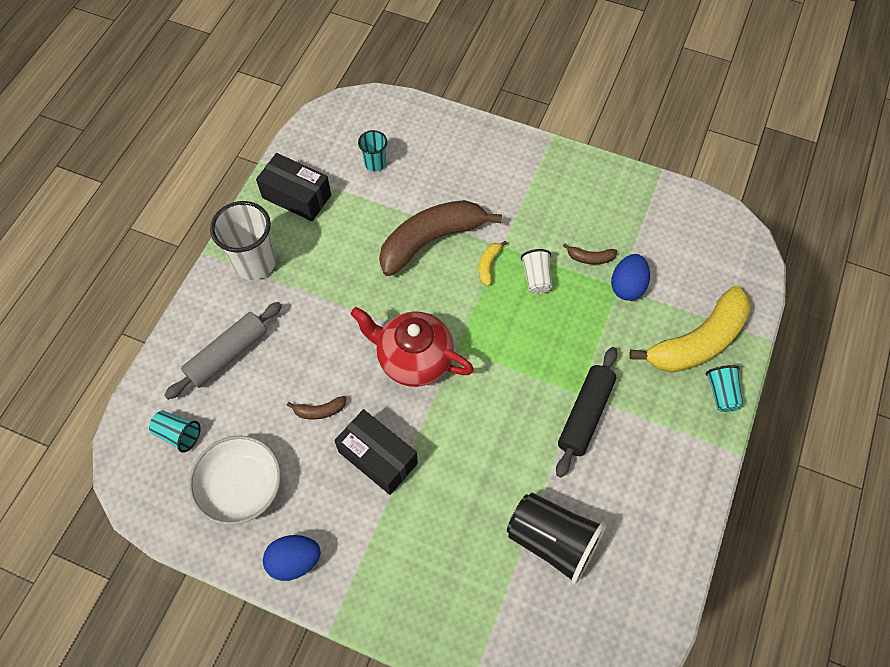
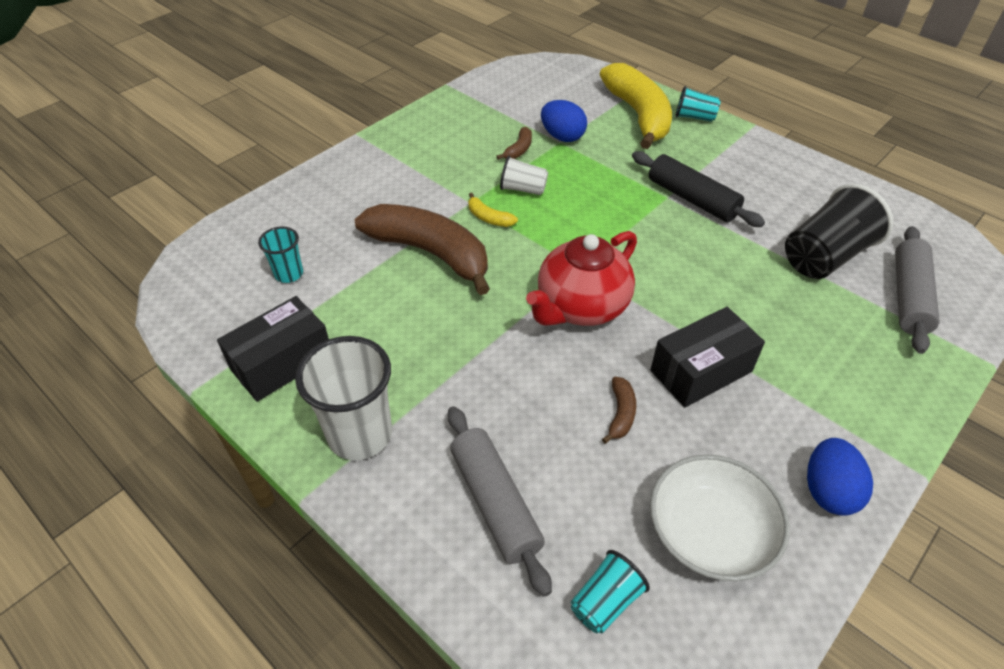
camera: 70 degrees left, 15 degrees down
(431, 240) = (430, 253): brown banana -> brown banana turned 135 degrees clockwise
(527, 619) = (908, 297): none -> grey rolling pin

